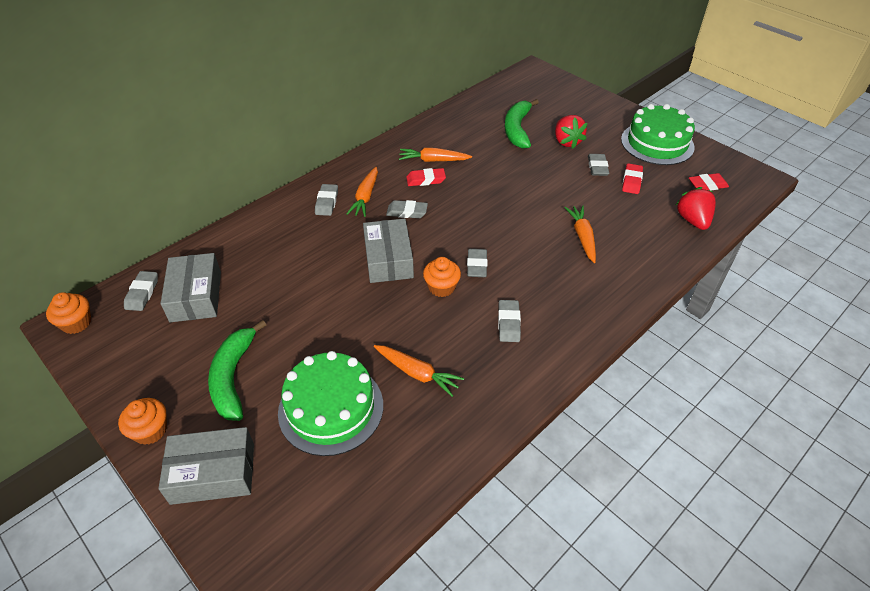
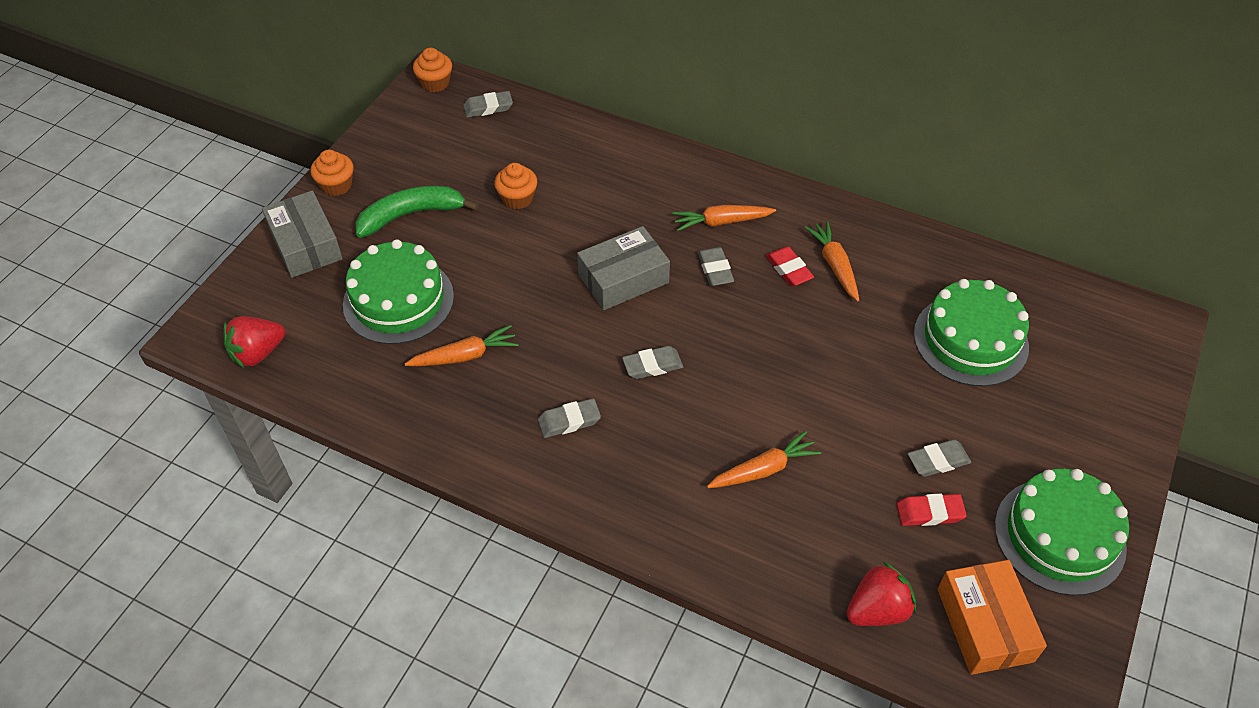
camera: 70 degrees right, 5 degrees up
(196, 296) = (500, 146): grey box -> none
(327, 202) = (693, 191): grey eraser -> none
(417, 373) = (465, 356): orange carrot -> orange carrot turned 120 degrees counterclockwise
(441, 287) = (600, 341): orange cupcake -> orange cupcake (517, 198)
(517, 129) = (970, 340): green banana -> green cake
(566, 142) = (979, 409): red strawberry -> red strawberry (258, 353)
(707, 185) = (985, 625): red eraser -> orange box

